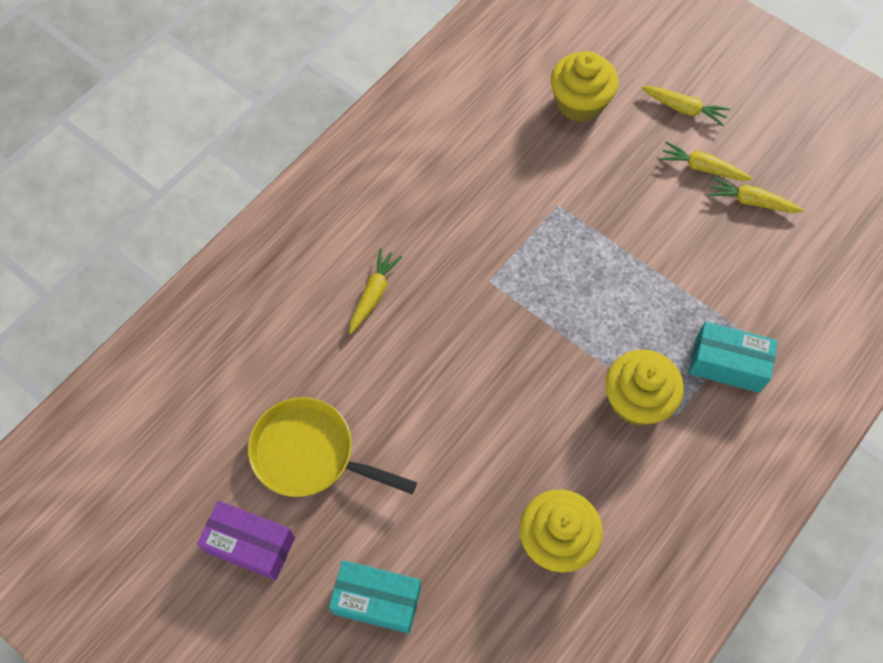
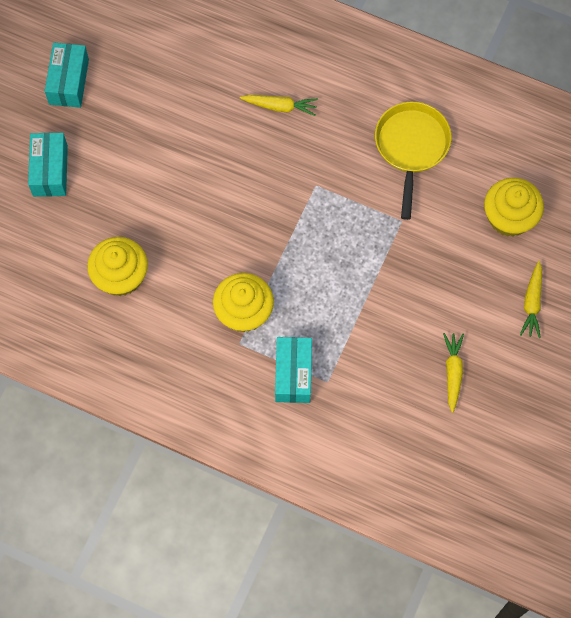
camera: 75 degrees right, 5 degrees up
(250, 544) = (69, 82): purple box -> turquoise box
(310, 454) = (142, 99): yellow pan -> yellow pan (411, 147)
(702, 168) = (474, 328): yellow carrot -> none

